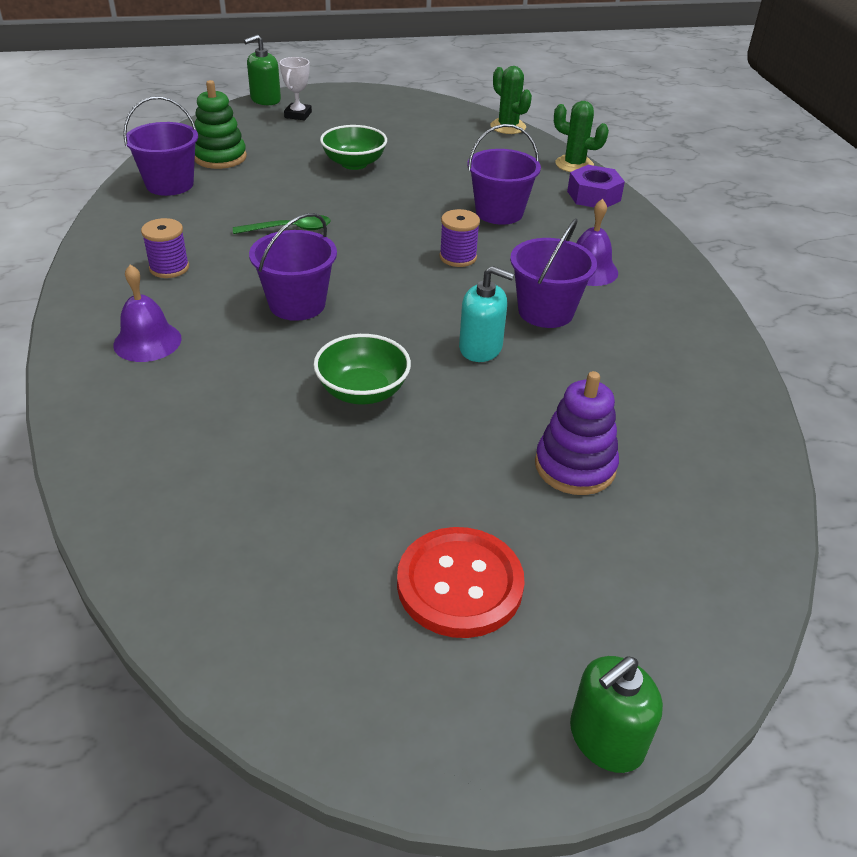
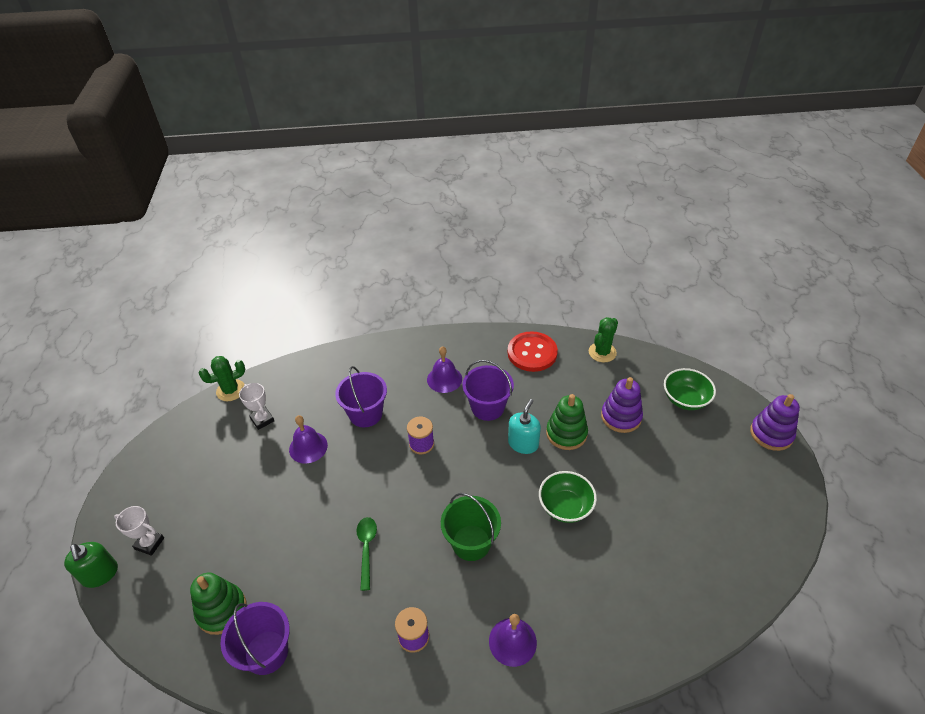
camera: 80 degrees left, 5 degrees up
(297, 304) = (471, 543): purple bucket -> green bucket
(354, 163) = (265, 500): green bowl -> green bowl (685, 399)
(434, 180) = (308, 447): none -> purple bell
(459, 584) = (704, 473): red button -> red button (532, 353)
(469, 149) = (262, 420): none -> white trophy
(514, 395) = (566, 433): none -> green stacking toy
(574, 164) = (305, 362): green cactus -> green cactus (602, 352)
(593, 196) = (353, 360): purple nut -> none
(606, 738) = (771, 434): green soap dispenser -> purple stacking toy

